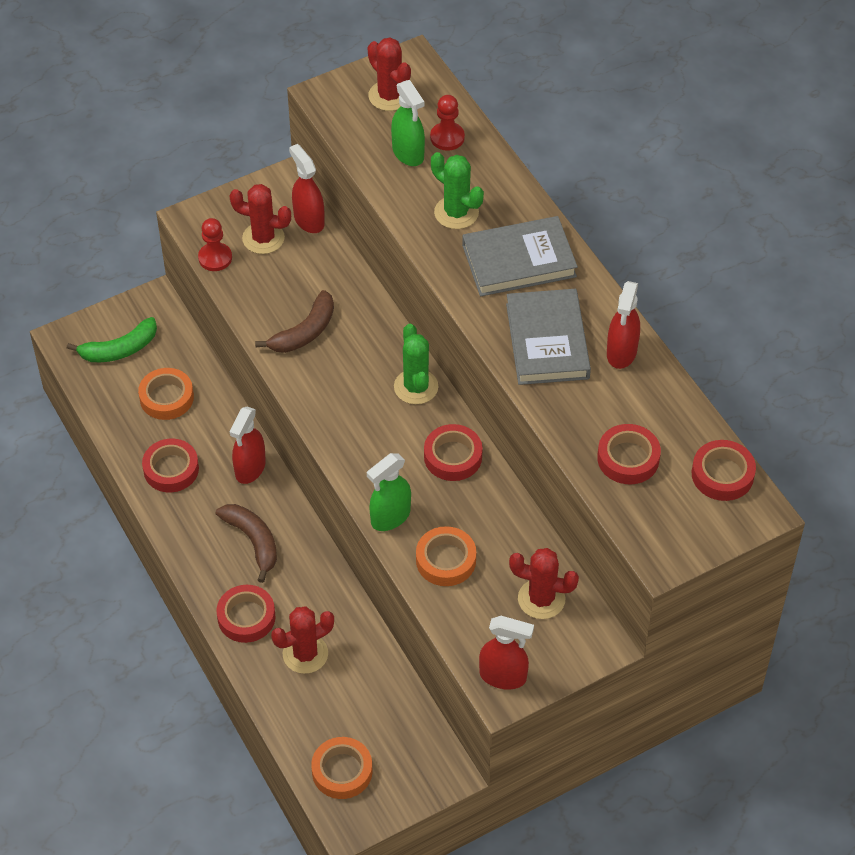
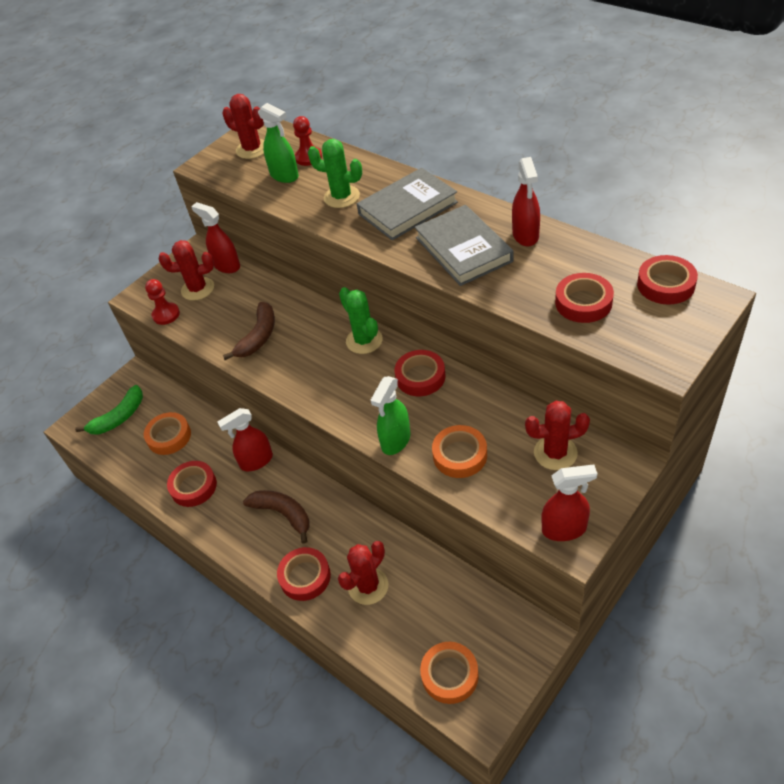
camera: 15 degrees left, 5 degrees down
(250, 469) = (256, 461): red spray bottle -> red spray bottle turned 60 degrees clockwise

